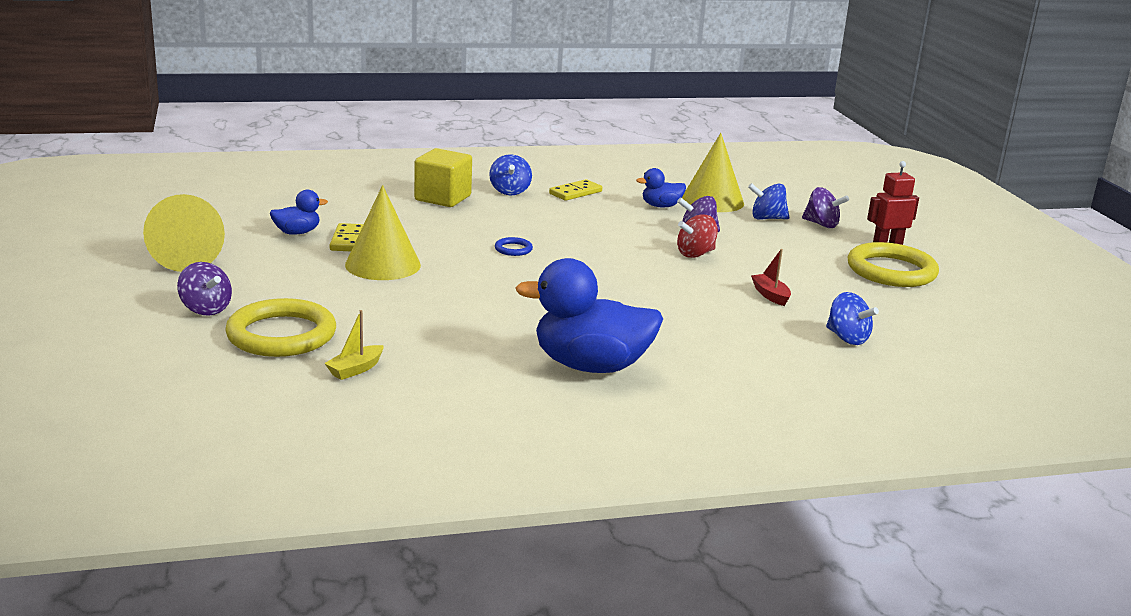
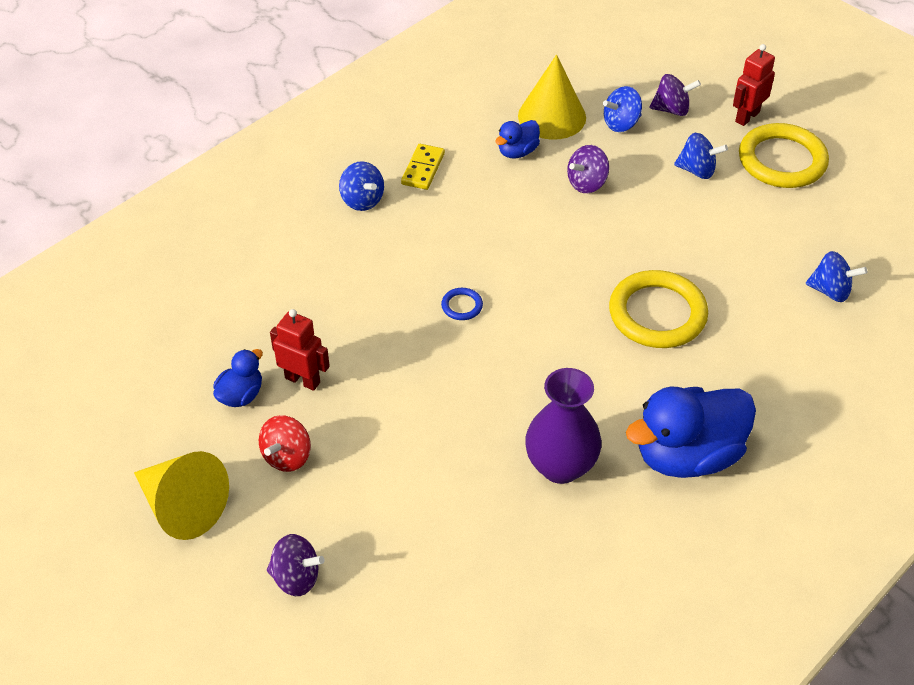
camera: 30 degrees left, 25 degrees up
(281, 335) = (404, 573): yellow ring -> yellow ring (657, 314)
(348, 240) = (302, 380): yellow domino -> red robot
(355, 369) = (516, 583): yellow boat -> none
(383, 265) = (375, 403): yellow cone -> none
(443, 198) = (313, 249): yellow cube -> none
(476, 334) = (560, 466): none -> purple vase
(695, 254) = (615, 222): red spinning top -> red spinning top (287, 456)
(770, 295) = (726, 257): red boat -> none
(804, 253) = (697, 170): none -> blue spinning top

